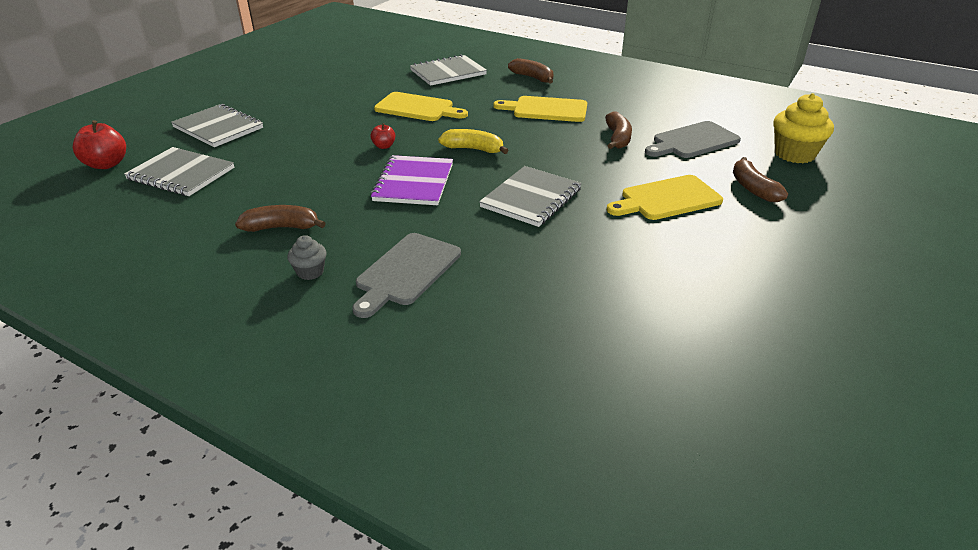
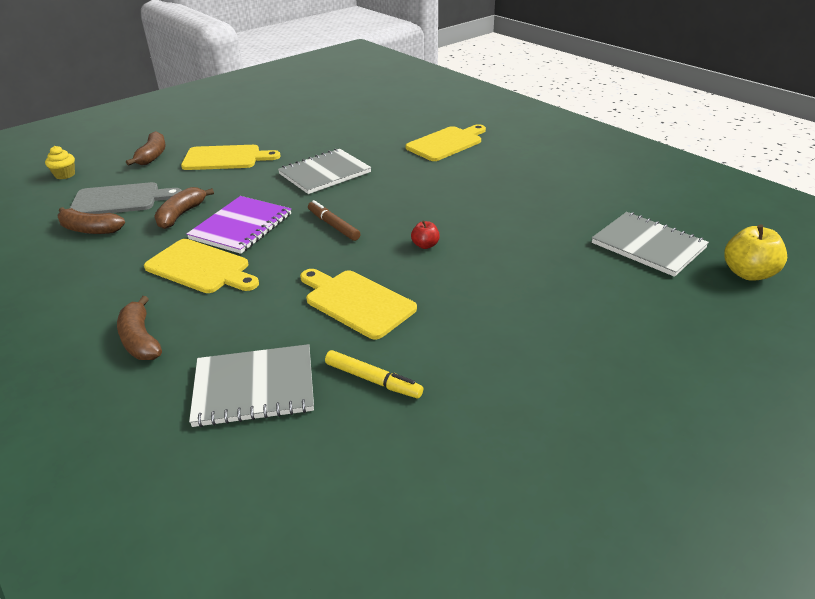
camera: 160 degrees left, 0 degrees up
(106, 164) = (748, 273): red apple -> yellow apple
(218, 128) = (636, 314): grey notebook -> none
(282, 227) = (533, 180): brown banana -> brown banana (90, 229)
(310, 272) = (510, 151): grey cupcake -> none
(386, 82) = (372, 380): none -> yellow marker
(406, 272) = (446, 143): grey cutting board -> yellow cutting board
(413, 182) = (413, 200): purple notebook -> purple notebook (241, 226)
(473, 149) = (333, 226): yellow banana -> brown marker
(794, 154) = (65, 175): yellow cupcake -> yellow cupcake, size x0.53

